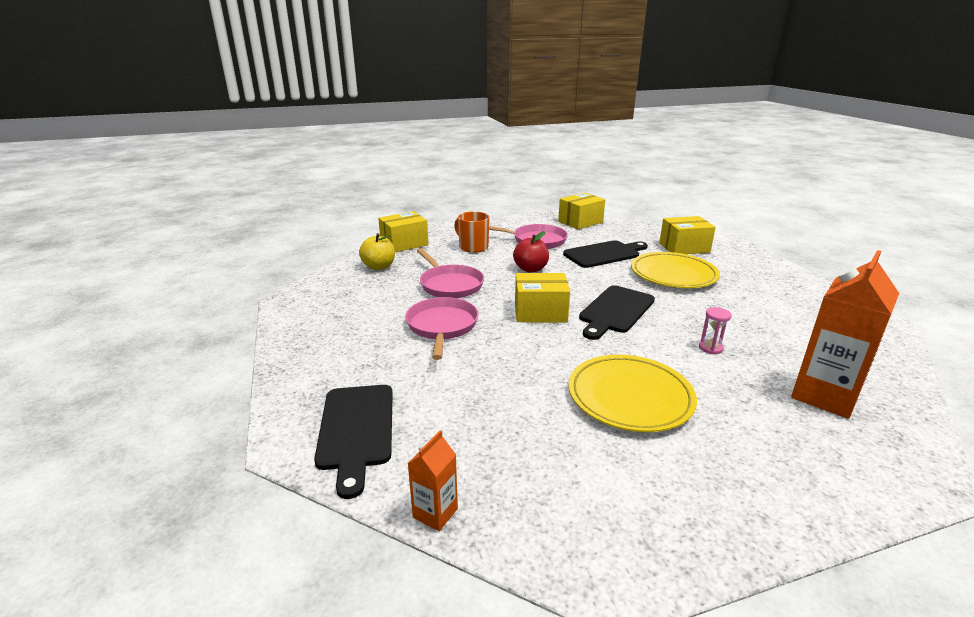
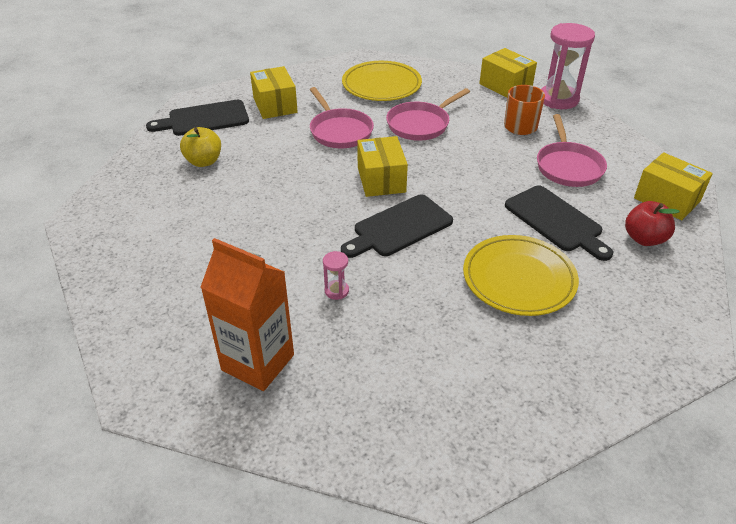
camera: 80 degrees right, 15 degrees up
(379, 267) = (442, 83): yellow apple -> yellow apple (204, 161)
(435, 513) = (132, 157): orange carton -> none
(439, 230) = (558, 99): none -> pink hourglass
(442, 326) = (339, 131): pink pan -> pink pan turned 75 degrees clockwise
(530, 269) = (480, 168): red apple -> red apple (644, 239)
(615, 311) = (399, 227): black cutting board -> black cutting board turned 60 degrees counterclockwise
(630, 397) = (247, 232): yellow plate -> yellow plate (381, 85)
(684, 247) = (627, 299): yellow box -> yellow box (275, 105)

